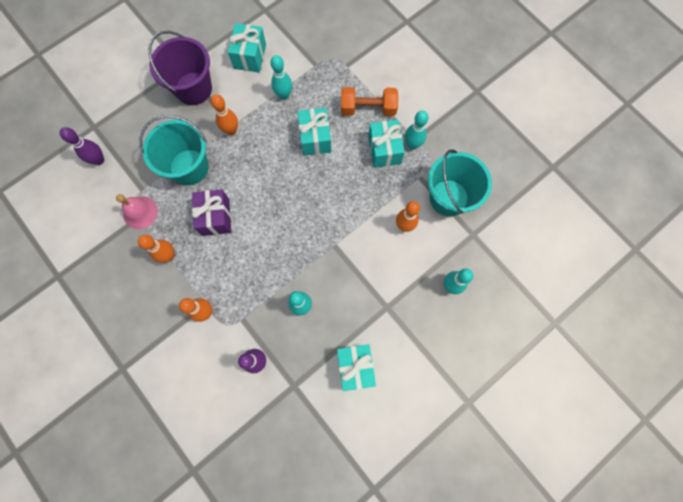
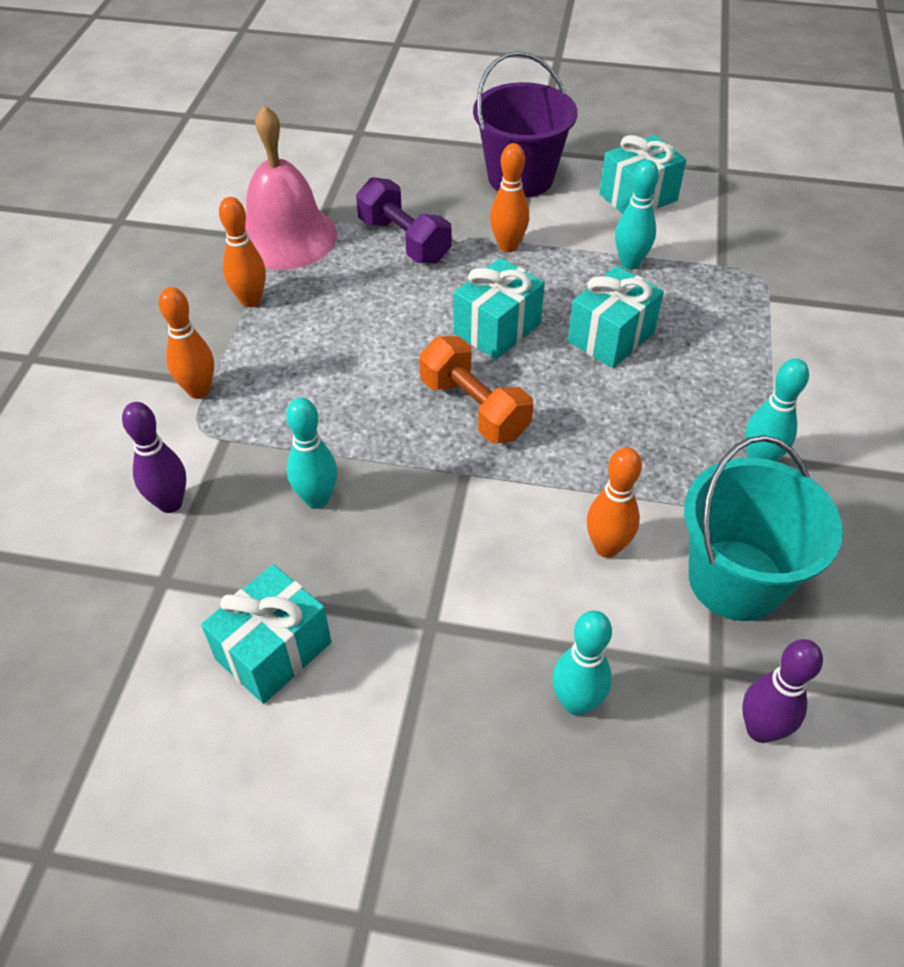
camera: 50 degrees right, 25 degrees down
(99, 160) = (319, 161): purple bowling pin -> purple bowling pin (760, 729)
(140, 212) = (286, 237): pink bell -> pink bell, size x1.66
(189, 167) = (404, 240): turquoise bucket -> purple dumbbell
(216, 217) = (359, 310): purple gift -> none
(368, 108) = (740, 365): orange dumbbell -> orange dumbbell (474, 408)
(384, 150) = (701, 430): turquoise gift -> turquoise gift (497, 328)

